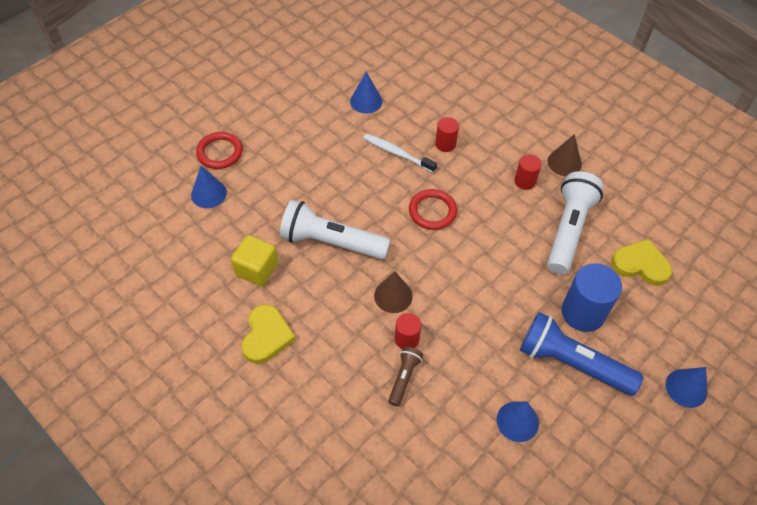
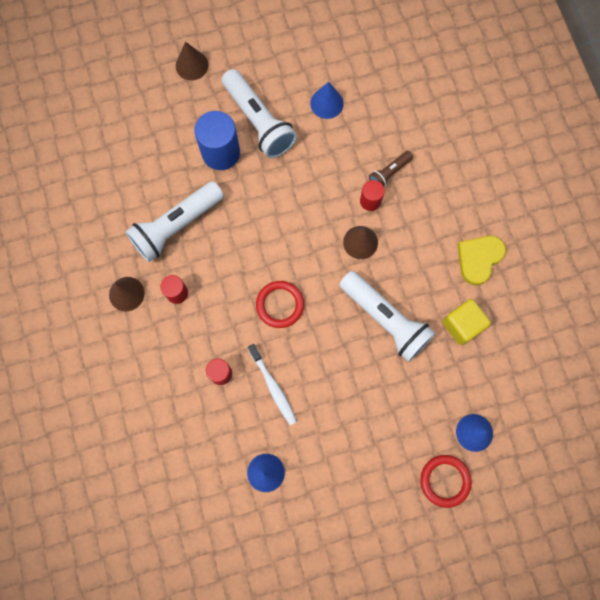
camera: 150 degrees left, 20 degrees up
(572, 363) = (258, 121): blue flashlight -> white flashlight
(640, 264) = (143, 166): yellow heart -> none
(686, 388) = (192, 65): blue cone -> brown cone

